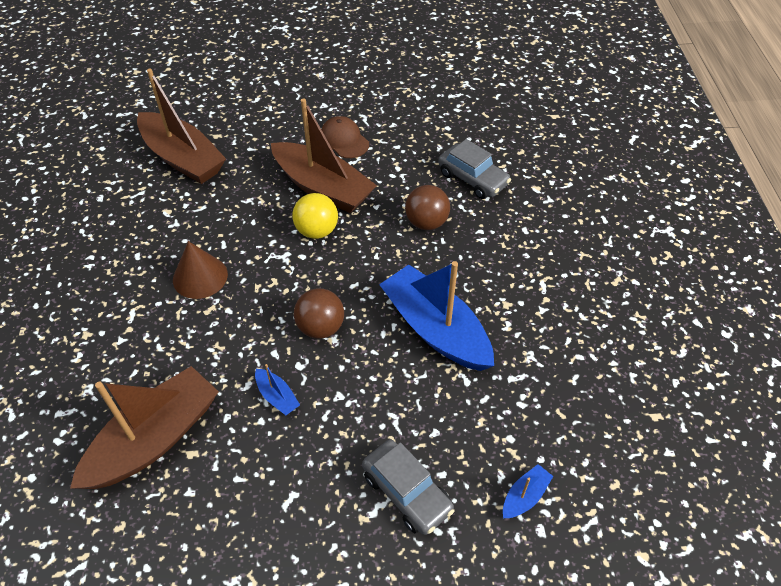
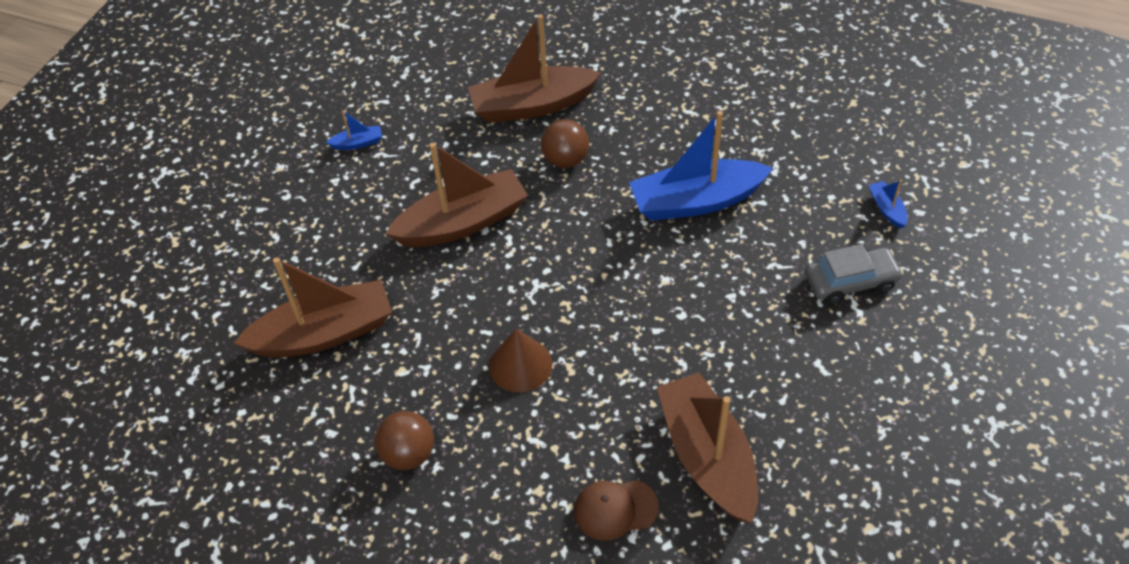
camera: 60 degrees left, 0 degrees up
(277, 396) = (708, 343): blue boat -> blue boat (357, 143)
(317, 231) = (520, 247): yellow ball -> none
(320, 327) = (646, 284): brown ball -> brown ball (408, 454)
(344, 140) = (404, 182): brown cap -> brown cap (615, 509)
(473, 179) = (532, 105): grey car -> brown boat

